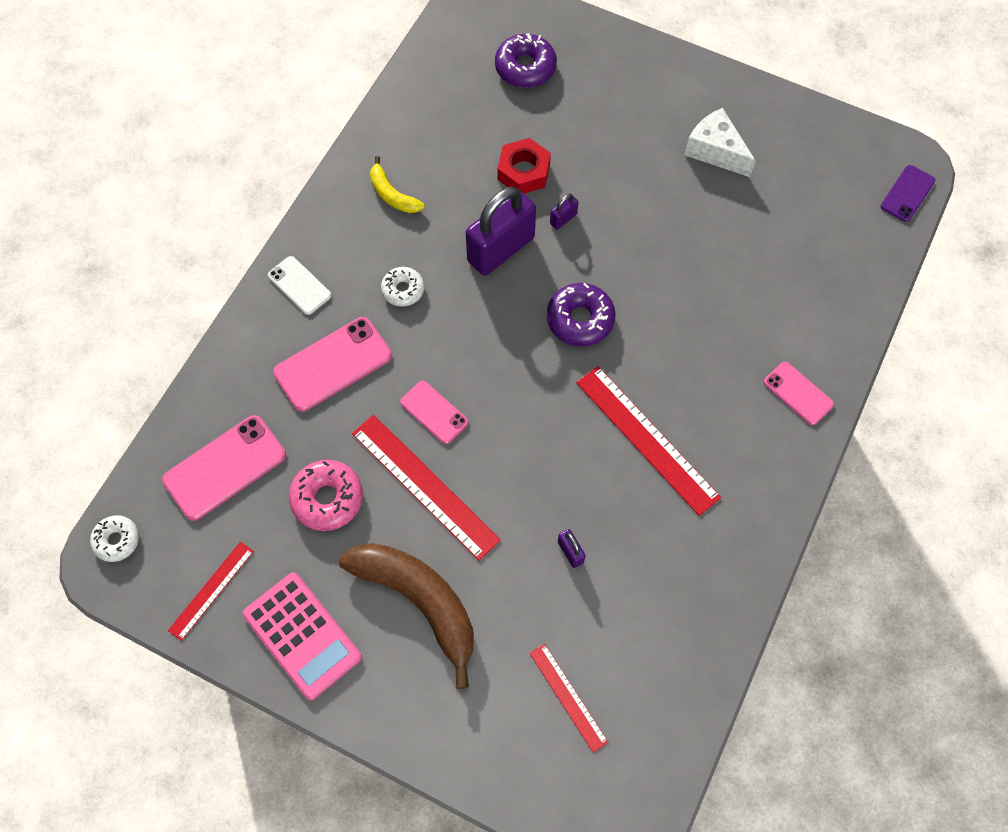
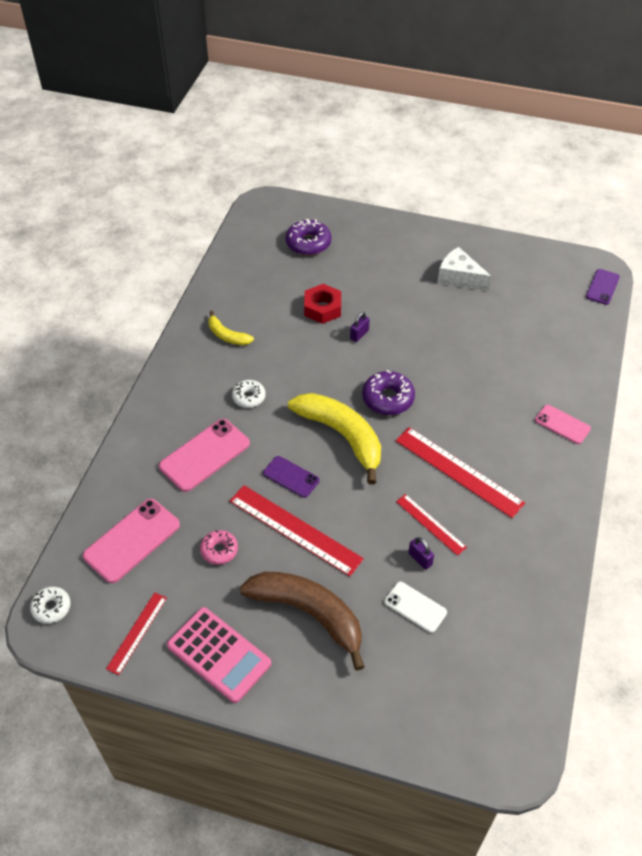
camera: 10 degrees left, 15 degrees down
(299, 285) = (168, 405): white phone -> white phone (415, 607)
(327, 498) = (219, 550): pink donut -> pink donut, size x0.64
(434, 412) = (291, 477): pink phone -> purple phone
(501, 249) = (317, 360): purple padlock -> none
(510, 364) = (342, 436): none -> yellow banana
(568, 697) = (444, 665): red ruler -> red ruler (430, 524)

